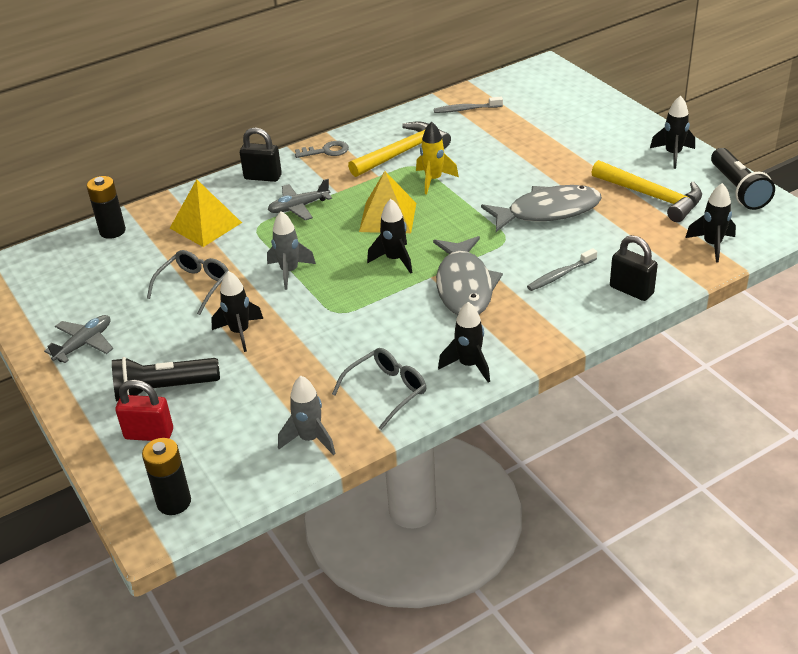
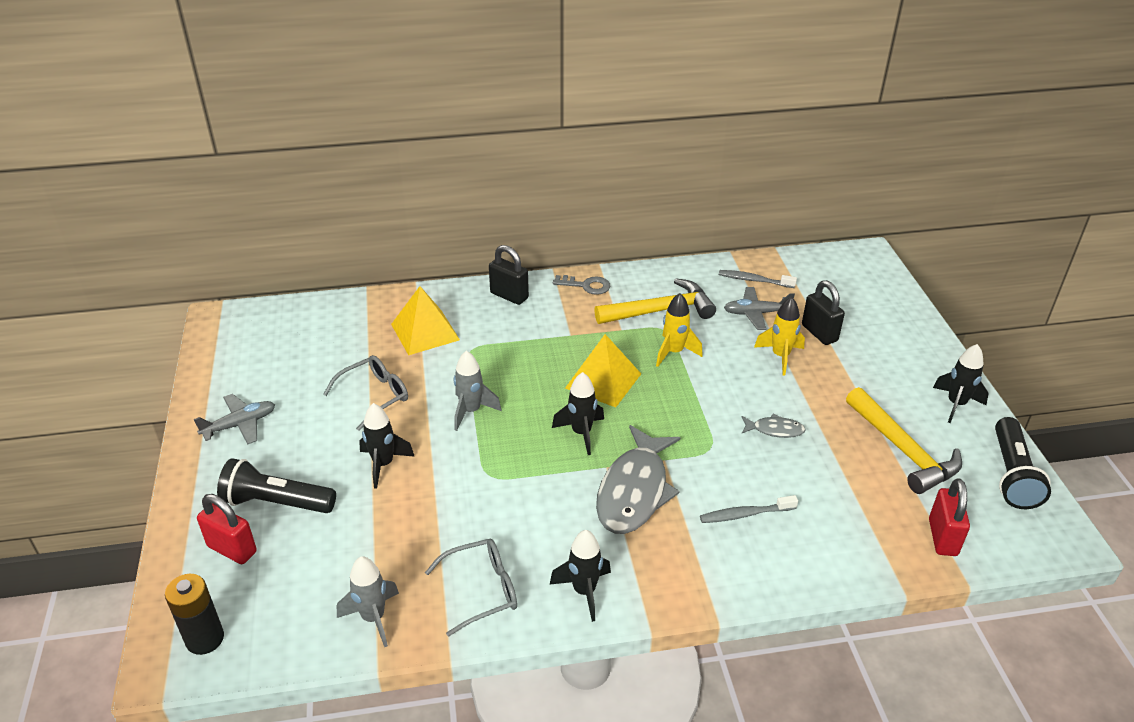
camera: 20 degrees right, 0 degrees up
(112, 231) = (339, 310): black battery -> none
(299, 207) = (523, 340): grey plane -> grey plane (756, 313)
(521, 159) = (780, 356): none -> yellow rocket
(548, 211) = (775, 430): grey fish -> grey fish, size x0.46
(631, 290) = (815, 563): black padlock -> black padlock (819, 333)
(712, 245) = (942, 537): black rocket -> red padlock

